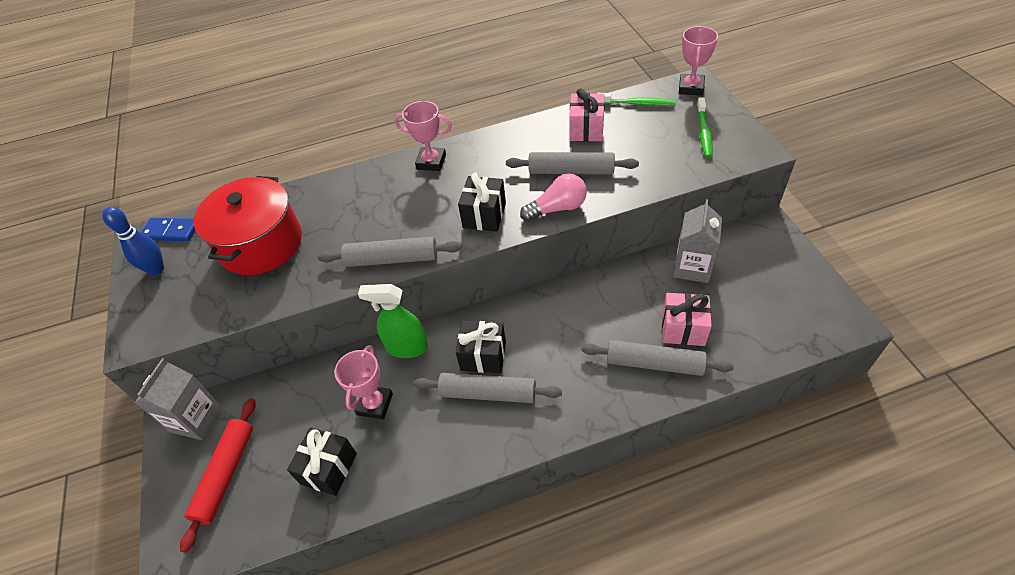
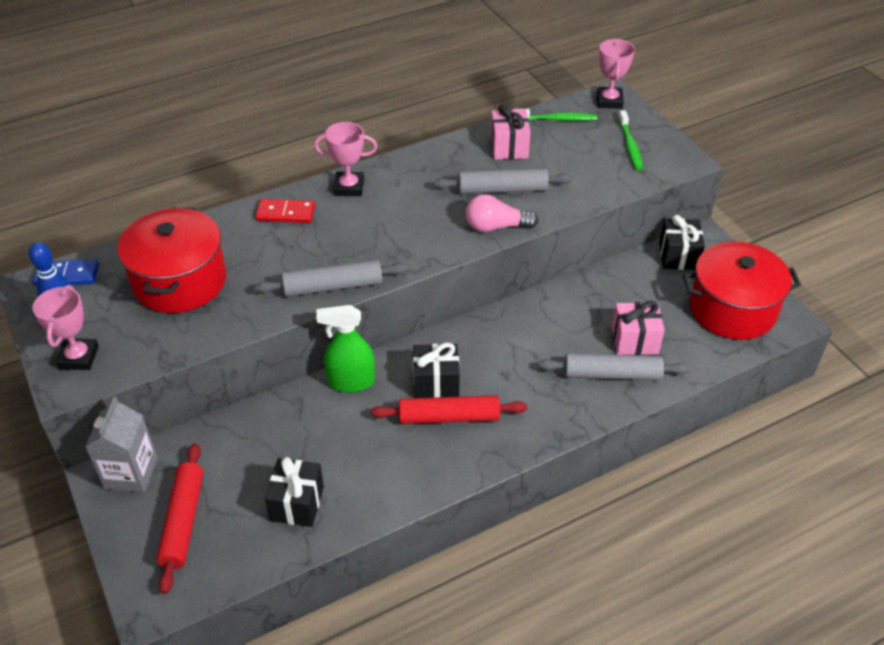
camera: 15 degrees left, 5 degrees down
(369, 184) = (285, 213): none -> red domino
(375, 404) = (330, 439): pink trophy -> pink trophy (78, 357)
(484, 215) = (421, 238): black gift -> black gift (678, 256)
(488, 393) = (449, 417): grey rolling pin -> red rolling pin
(557, 208) = (496, 227): pink light bulb -> pink light bulb turned 150 degrees counterclockwise
(692, 267) = (634, 282): grey carton -> none
(788, 304) = (732, 309): none -> red pot

